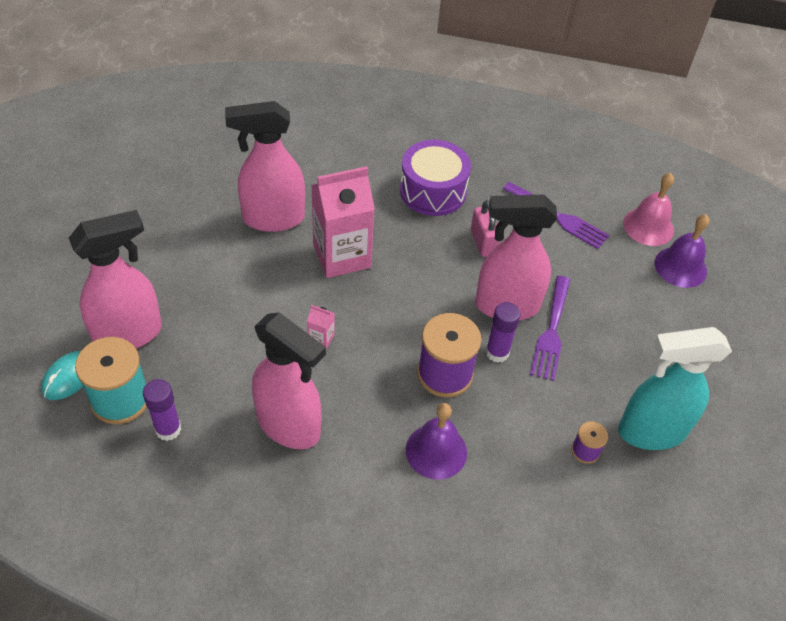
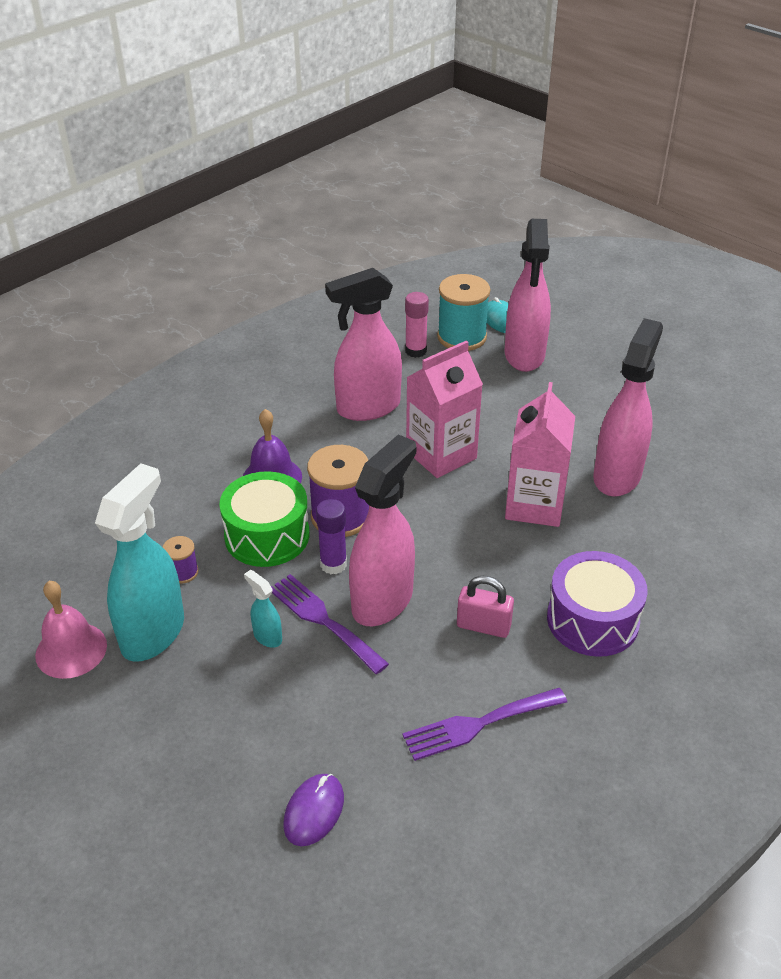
camera: 125 degrees right, 10 degrees down
(168, 429) = (415, 351): purple glue stick -> pink glue stick
(321, 338) = (441, 455): pink carton -> pink carton, size x2.48
(503, 414) = (267, 535): none -> green drum
(592, 357) = (267, 636): none -> turquoise spray bottle
(648, 226) = (401, 821): pink bell -> pink bell (71, 650)
(680, 267) = (314, 811): purple bell -> purple mouse

